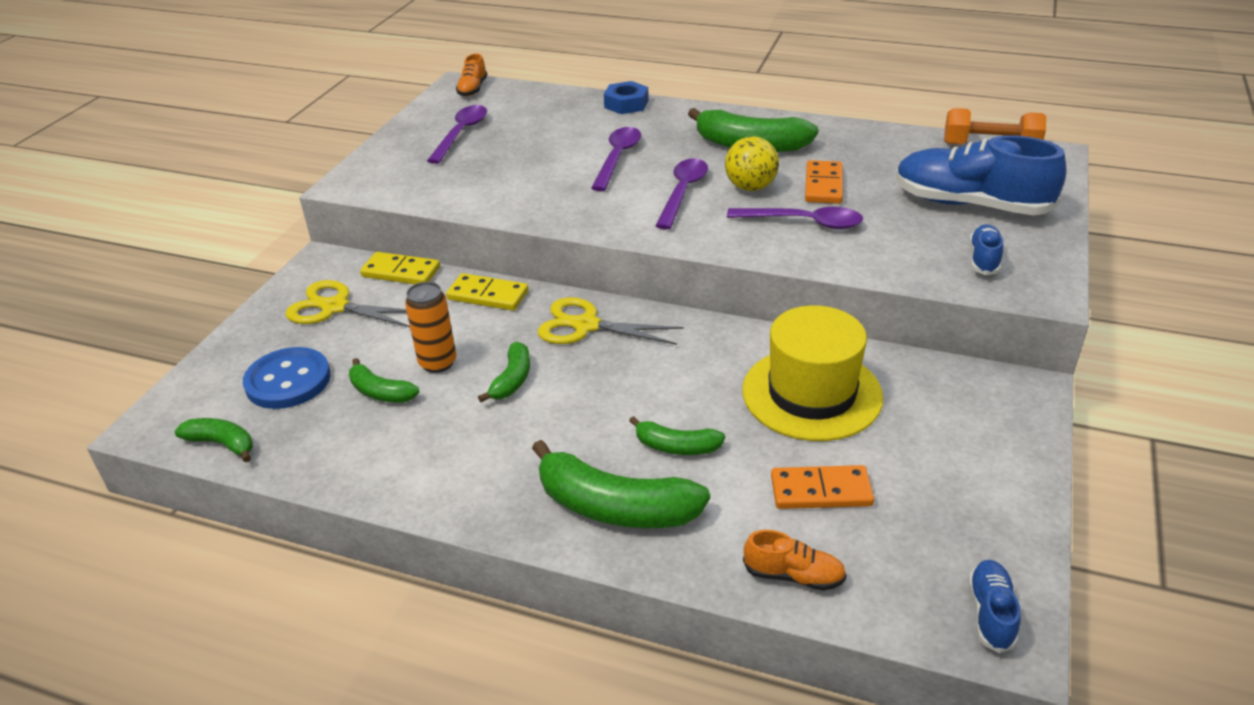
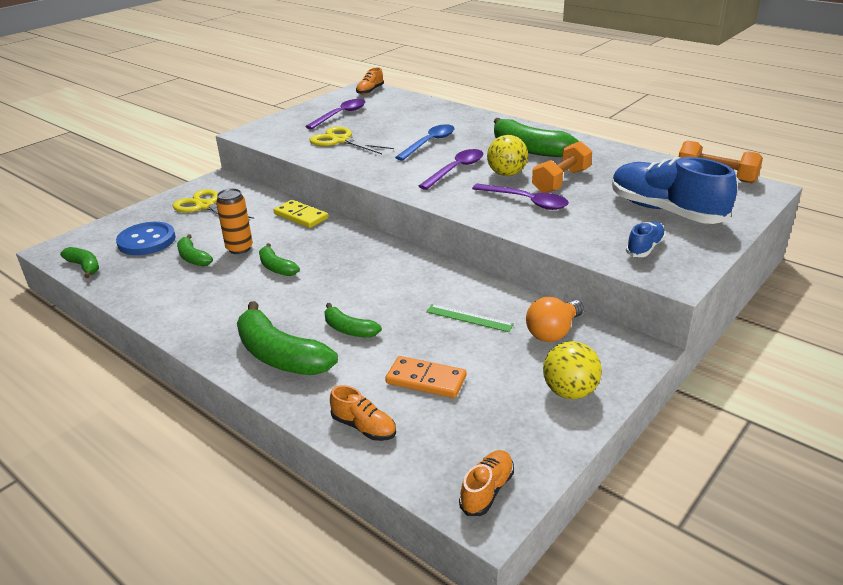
camera: 20 degrees right, 5 degrees down
(401, 272) = (259, 193): yellow domino -> none
(512, 380) = (276, 267): green banana -> green banana turned 105 degrees clockwise
(586, 326) = (348, 245): yellow scissors -> yellow scissors (340, 140)
(617, 158) = (429, 143): purple spoon -> blue spoon
(626, 104) = (463, 112): blue nut -> none
(811, 393) = (469, 318): yellow hat -> green ruler
(823, 185) = (561, 181): orange domino -> orange dumbbell
(920, 388) = (553, 332): none -> orange light bulb
(990, 613) = (487, 490): blue shoe -> orange shoe
(991, 461) = (569, 391): none -> yellow ball

